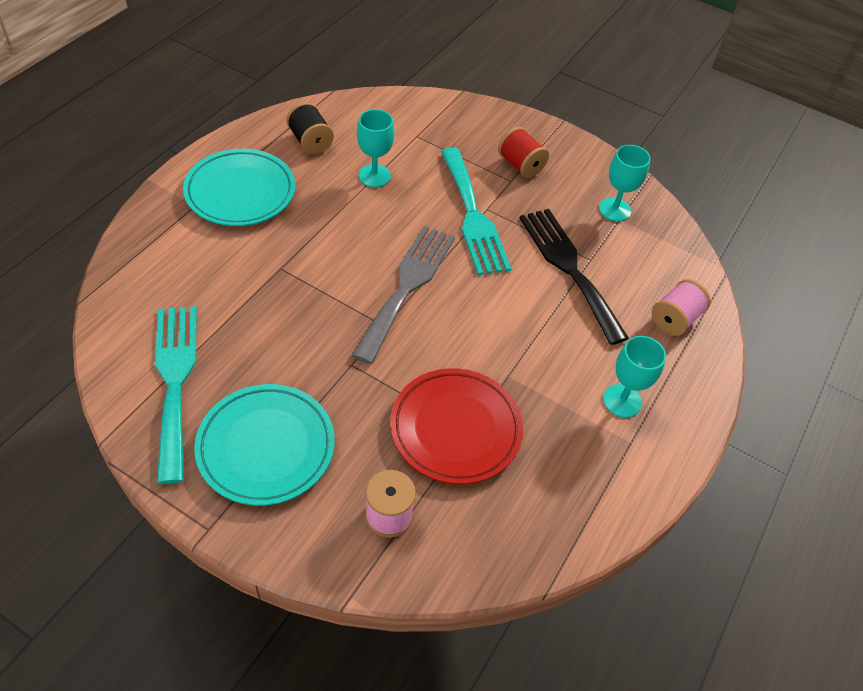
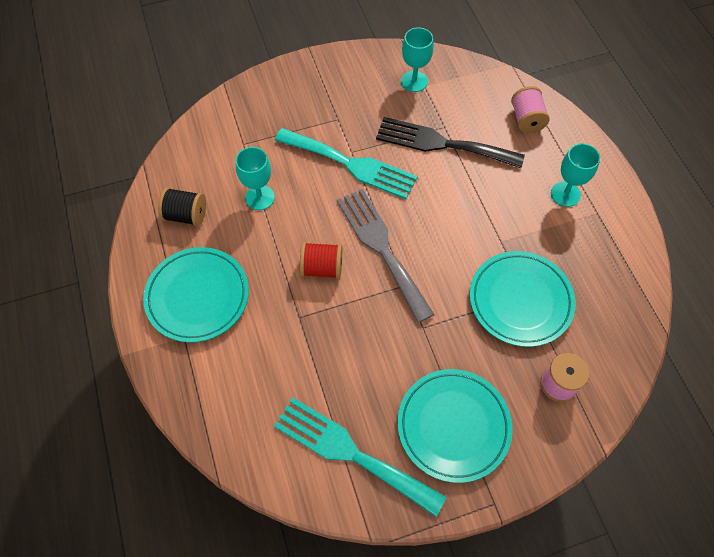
camera: 45 degrees left, 10 degrees up
(455, 429) = (520, 300): red plate -> turquoise plate
(520, 165) = (329, 103): red spool -> red spool (322, 268)

